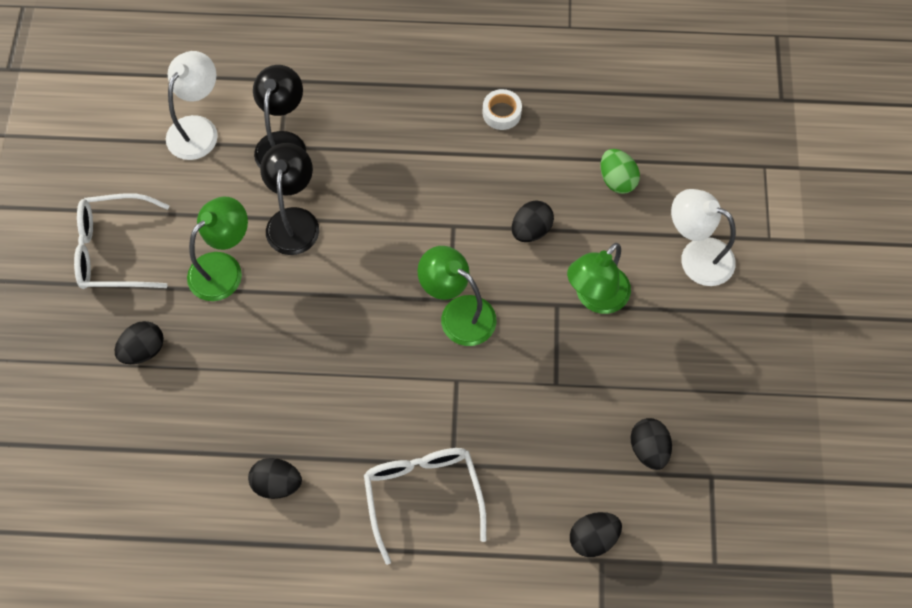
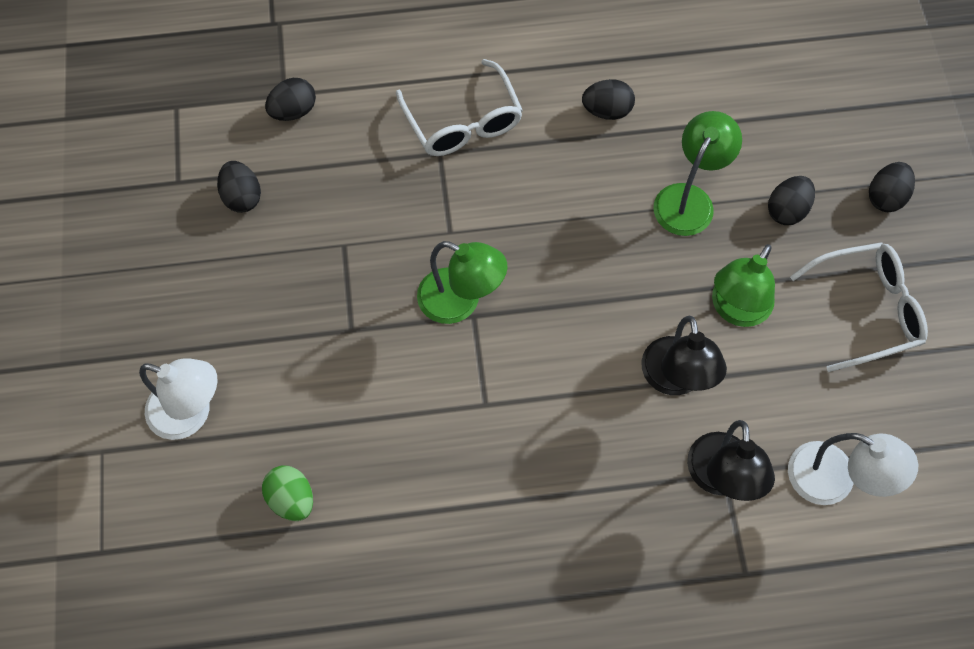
camera: 170 degrees right, 0 degrees up
(198, 129) = (834, 481): white lamp -> white lamp turned 75 degrees counterclockwise
(501, 113) = (451, 573): white tape -> none
(531, 230) = (392, 414): black egg -> black egg (885, 197)
(595, 298) = (308, 344): green lamp -> green lamp (689, 199)

